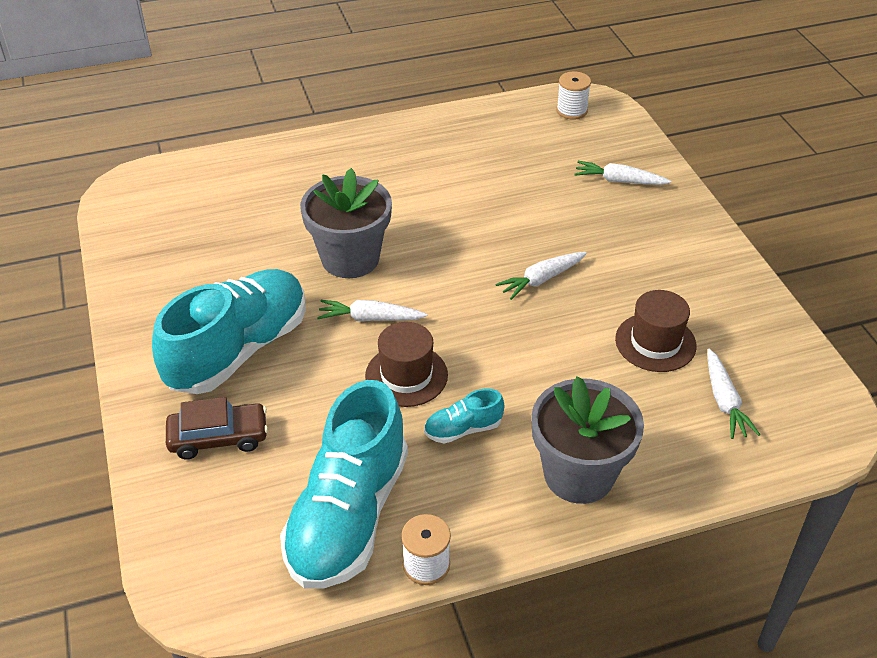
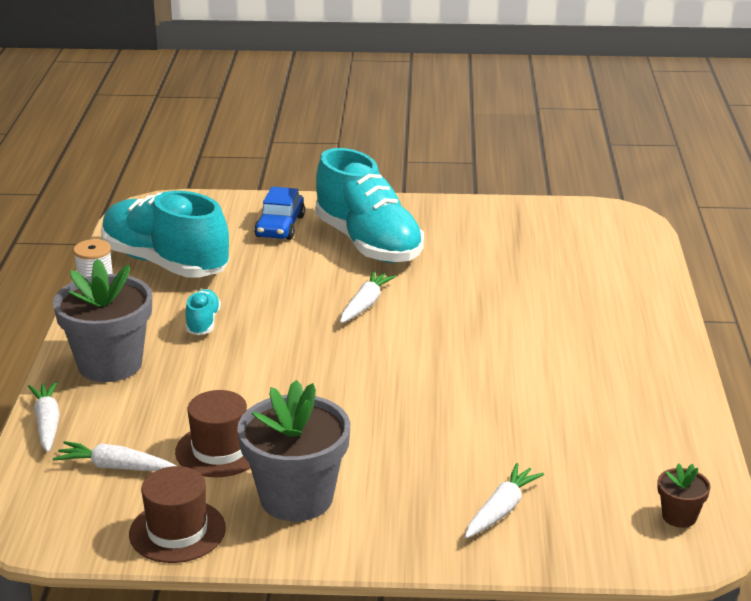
camera: 110 degrees right, 15 degrees down
(219, 438) = (280, 226): brown car -> blue car
(350, 258) = (455, 308): grey flower pot -> grey flower pot (296, 498)
(406, 375) = (283, 309): brown hat -> brown hat (177, 531)
(541, 279) = (357, 406): white carrot -> white carrot (47, 423)
(571, 111) = (679, 516): white spool -> brown flower pot

